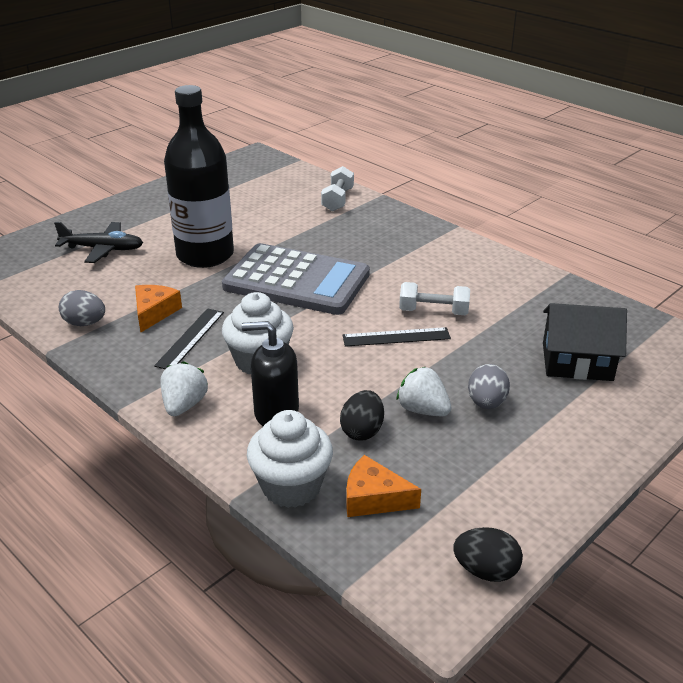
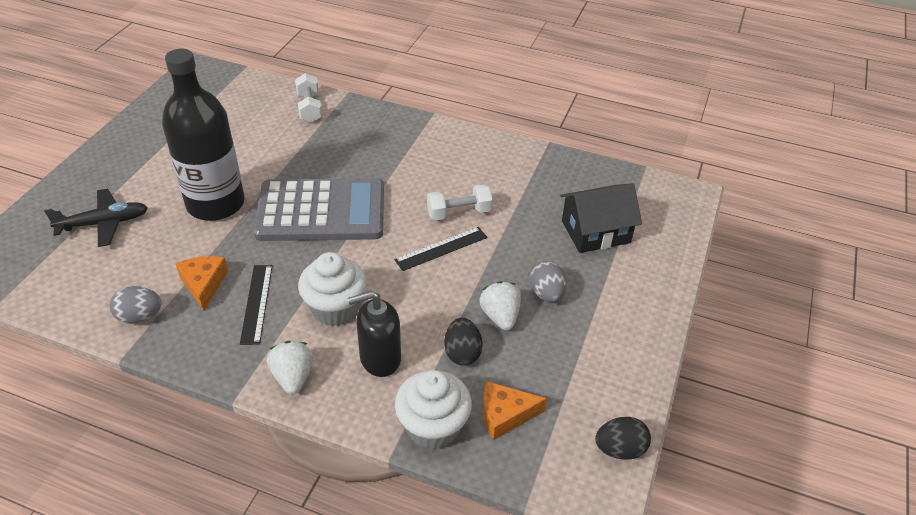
camera: 25 degrees left, 10 degrees up
(423, 410) = (500, 316): white strawberry -> white strawberry turned 60 degrees clockwise

